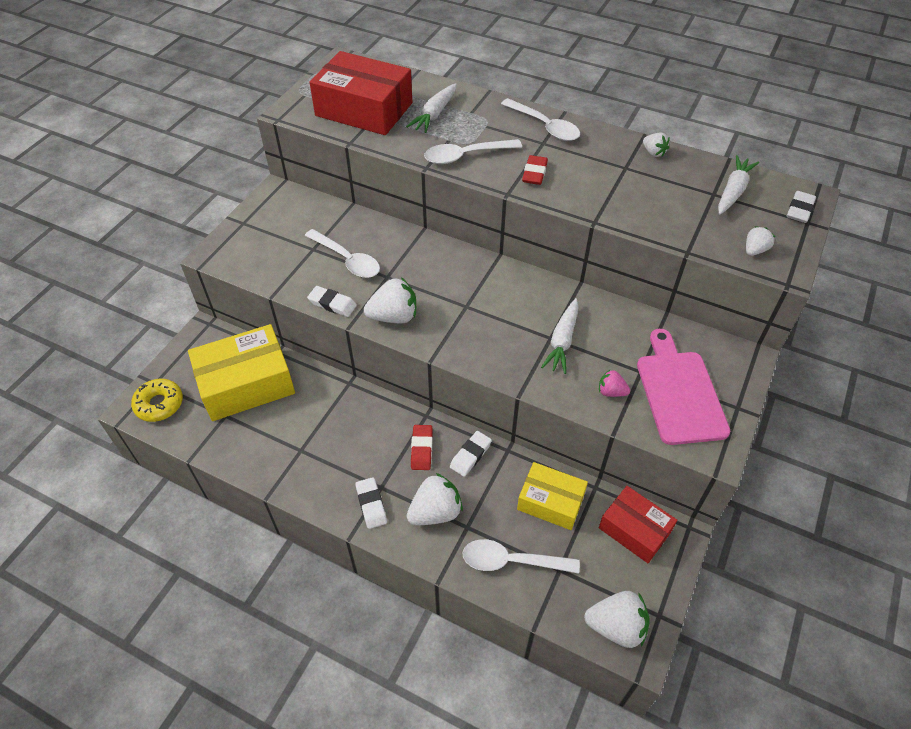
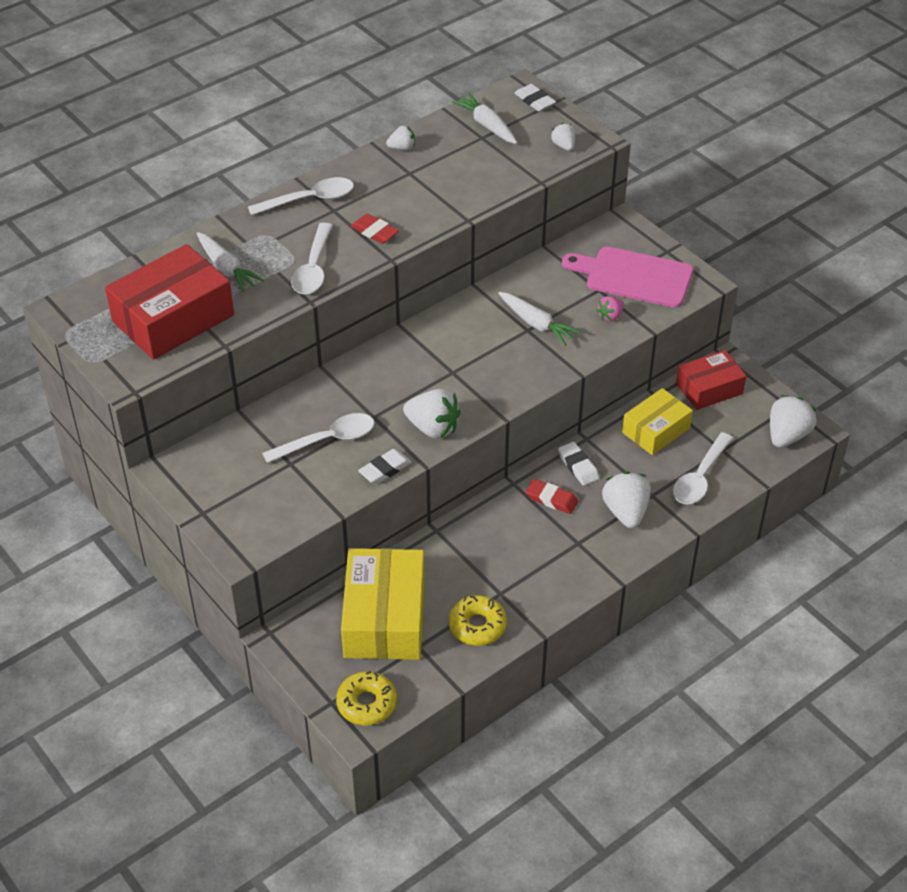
camera: 65 degrees left, 5 degrees down
(260, 447) = (477, 626): none -> yellow donut
(371, 504) = (594, 556): white eraser -> none
(394, 316) = (433, 428): white strawberry -> white strawberry turned 105 degrees clockwise

